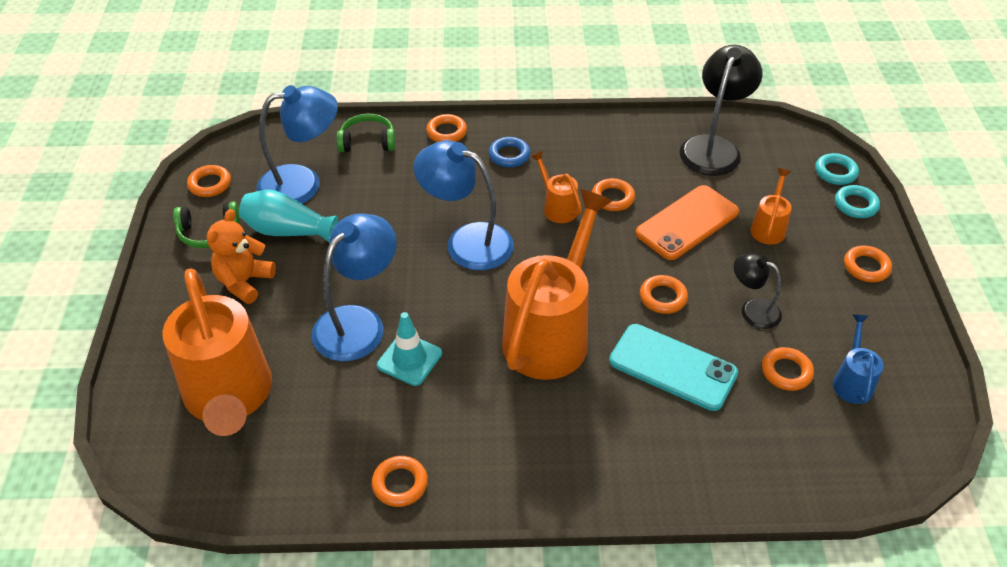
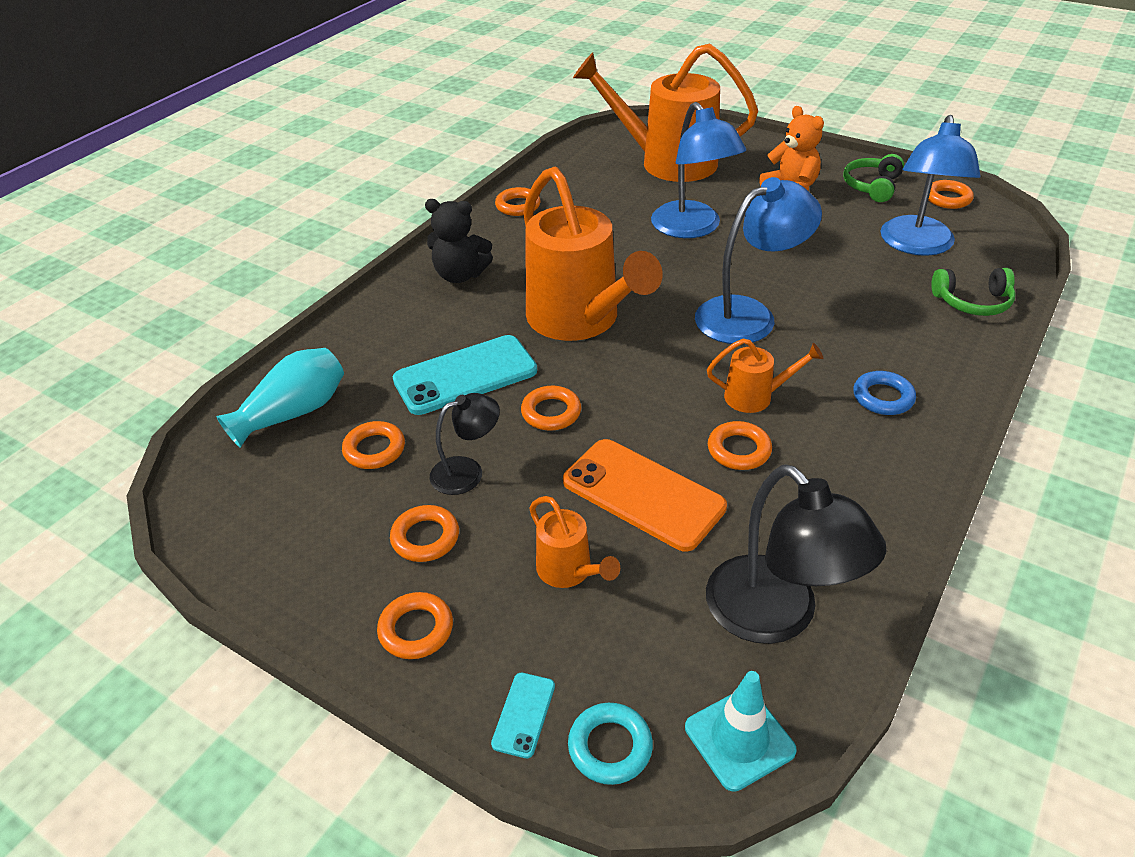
camera: 125 degrees right, 5 degrees down
(288, 231) = (845, 222): turquoise vase -> turquoise vase (293, 412)
(367, 142) = (972, 302): green headphones -> green headphones turned 60 degrees clockwise
(409, 359) = (627, 240): turquoise traffic cone -> turquoise traffic cone (739, 739)
(446, 132) = (962, 364): orange ring -> orange ring (425, 537)
(554, 455) = (460, 275): none -> black teddy bear
(687, 223) = (643, 494): orange phone -> orange phone turned 45 degrees counterclockwise
(852, 381) = (309, 492): blue watering can -> none
(855, 205) = (524, 714): turquoise ring -> turquoise phone

